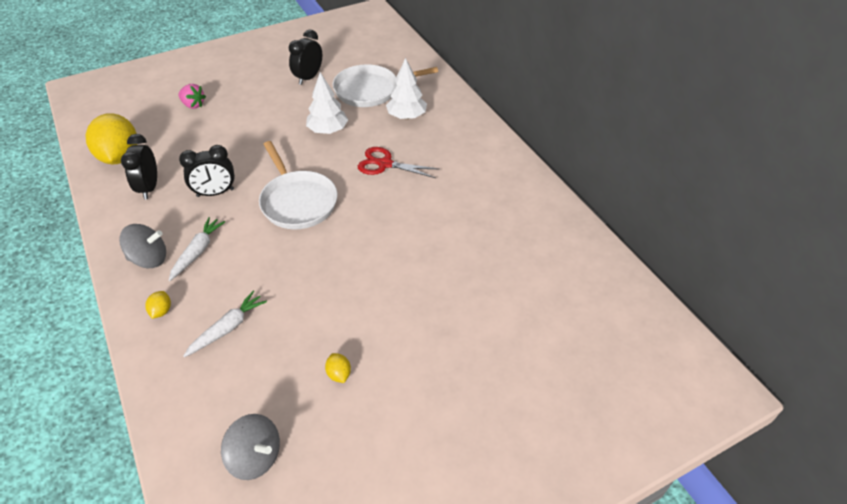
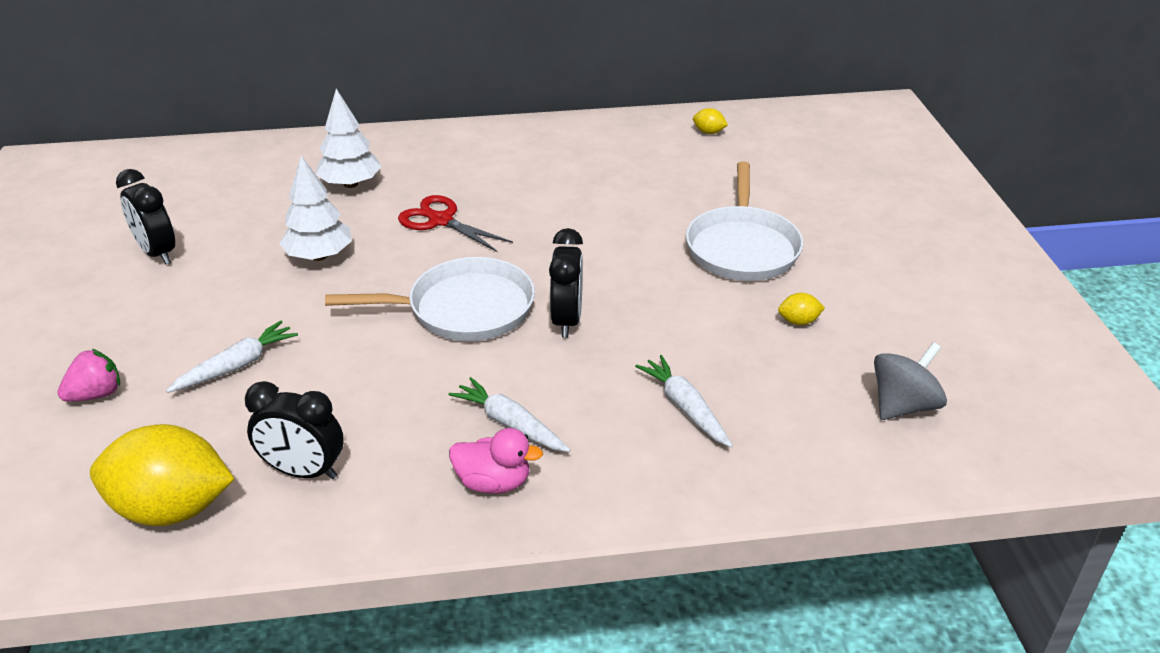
camera: 70 degrees left, 10 degrees down
(149, 259) = (493, 482): grey spinning top -> pink duck
(161, 311) = (620, 475): yellow lemon -> yellow lemon (708, 132)
(215, 193) = (380, 391): black clock -> black clock (567, 320)
(224, 137) = (237, 366): none -> white carrot
(370, 90) = (256, 202): white pan -> white pan (742, 247)
(385, 164) = (441, 221): red scissors -> red scissors turned 90 degrees clockwise

